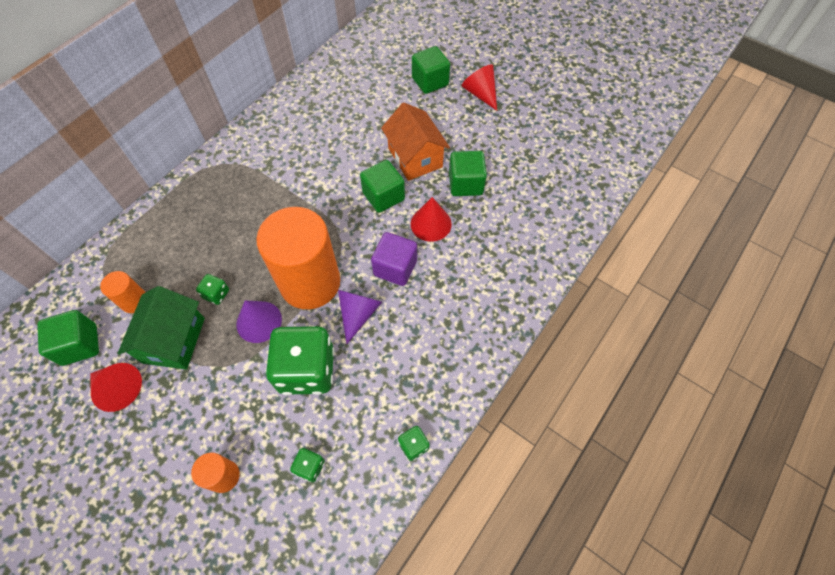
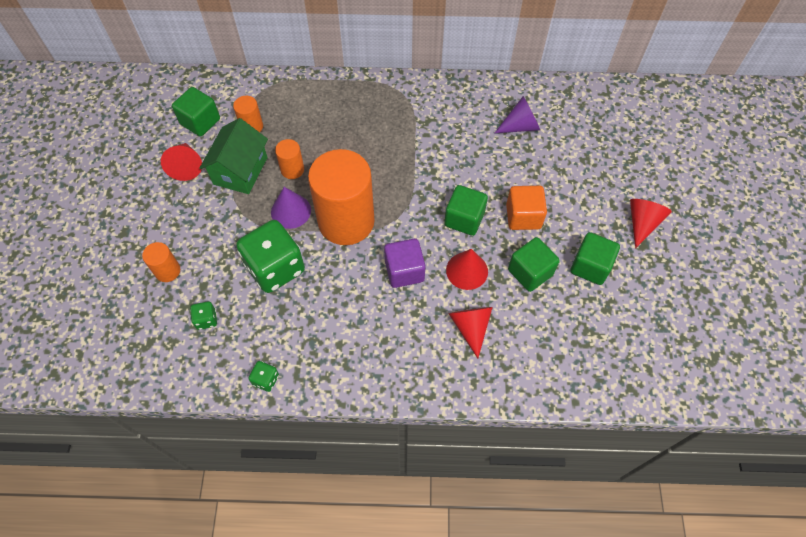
camera: 55 degrees right, 0 degrees up
(174, 340) = (240, 171): green house -> green house turned 45 degrees counterclockwise
(216, 294) = (292, 169): green dice -> orange cylinder
(358, 313) = (345, 271): purple cone -> purple cone (520, 126)
(415, 157) = (523, 216): orange house -> orange cube
(430, 82) = (617, 175): green cube -> green cube (590, 266)
(482, 252) = (470, 327): none -> red cone

